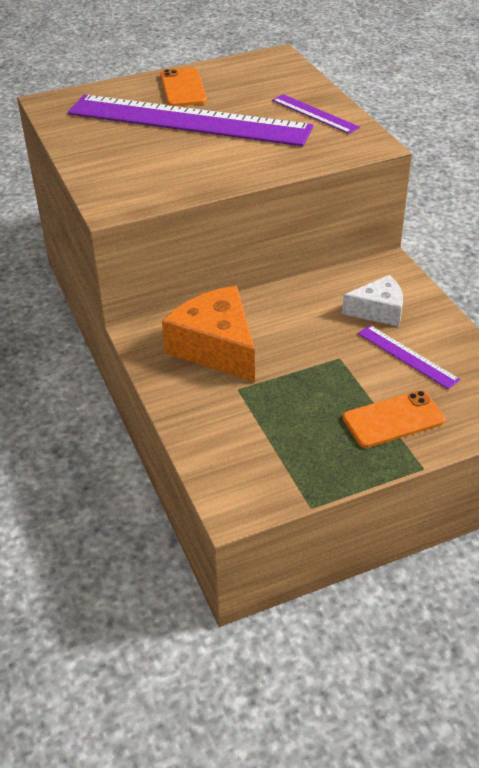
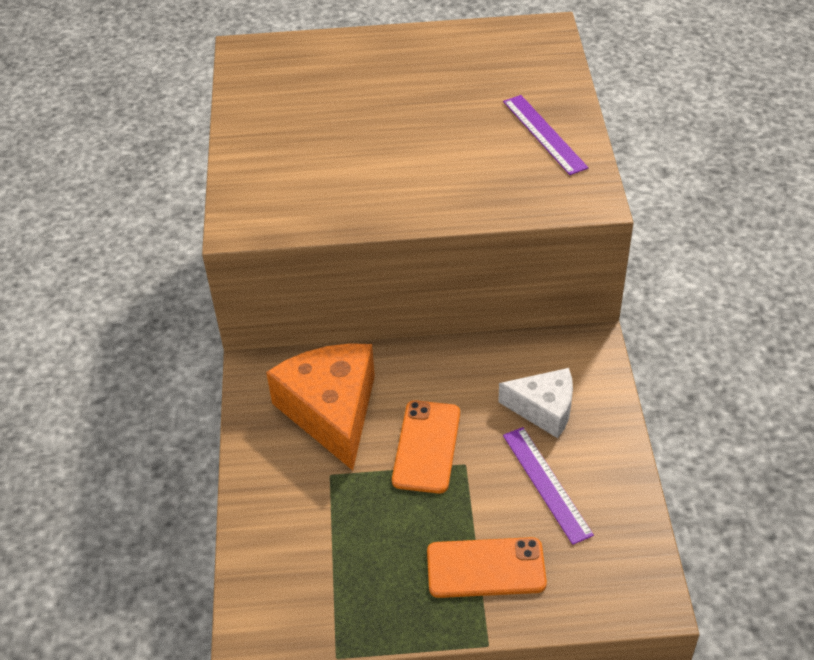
camera: 20 degrees right, 5 degrees up
(183, 88) = (407, 61): orange phone -> orange phone (427, 446)
(188, 120) = (389, 113): purple ruler -> none

